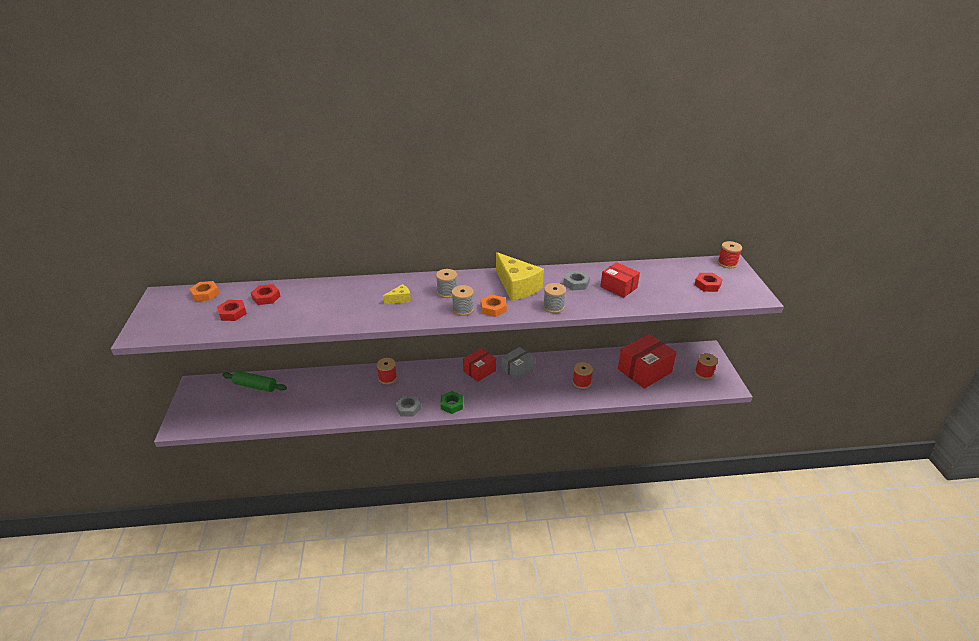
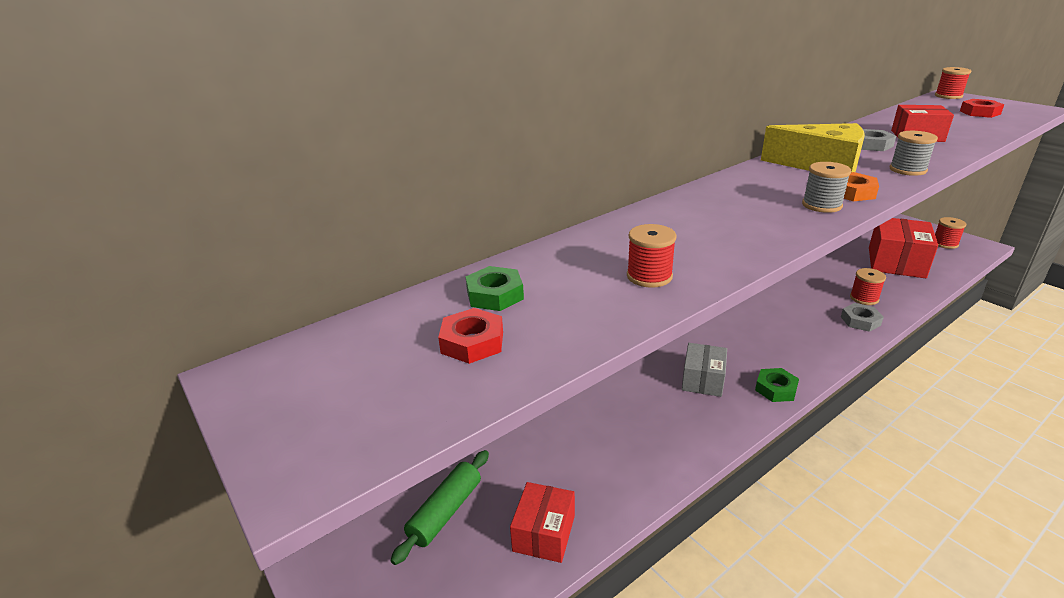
camera: 30 degrees left, 5 degrees down
(205, 294) = (353, 334): orange nut -> none
(255, 386) = (445, 512): green rolling pin -> green rolling pin turned 45 degrees counterclockwise
(266, 297) = (495, 295): red nut -> green nut
(387, 378) = (643, 396): red spool -> red spool (649, 276)
(400, 299) = (716, 223): yellow cheese -> none
(408, 408) = (731, 422): grey nut -> grey nut (860, 321)
(447, 292) = (758, 196): grey spool -> none
(479, 371) = (741, 334): red box -> red box (544, 533)
(517, 369) = (779, 314): grey box -> grey box (703, 380)

